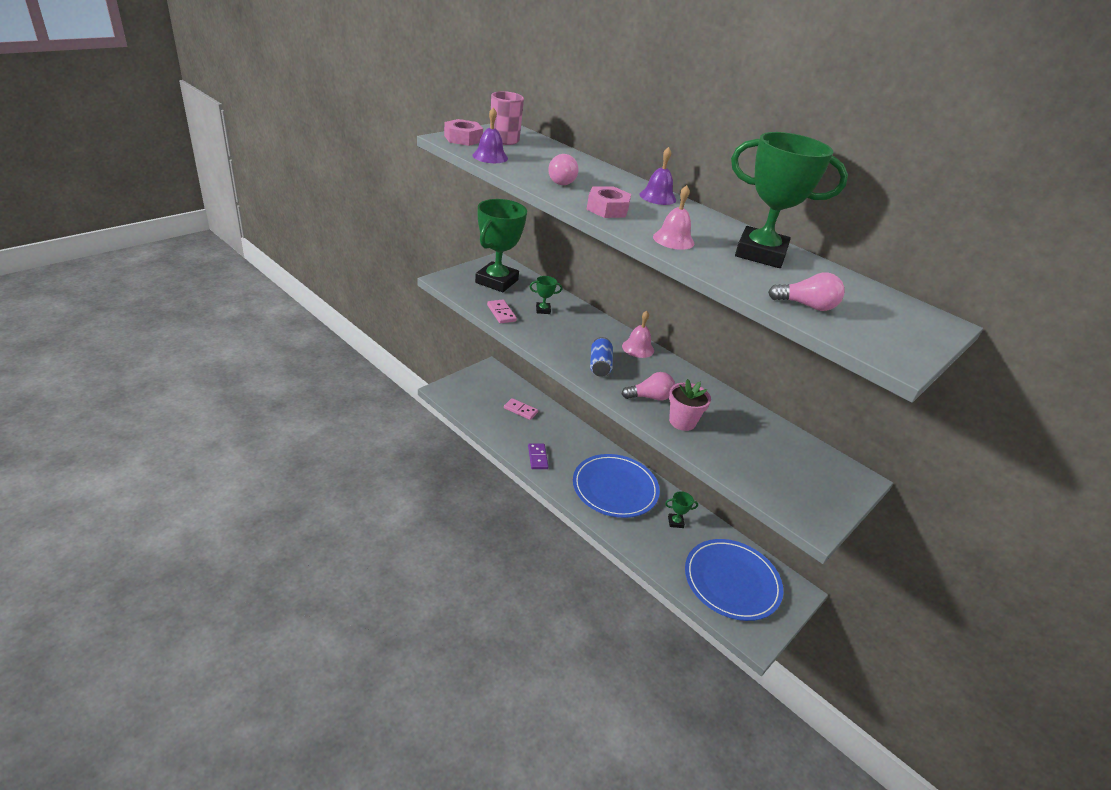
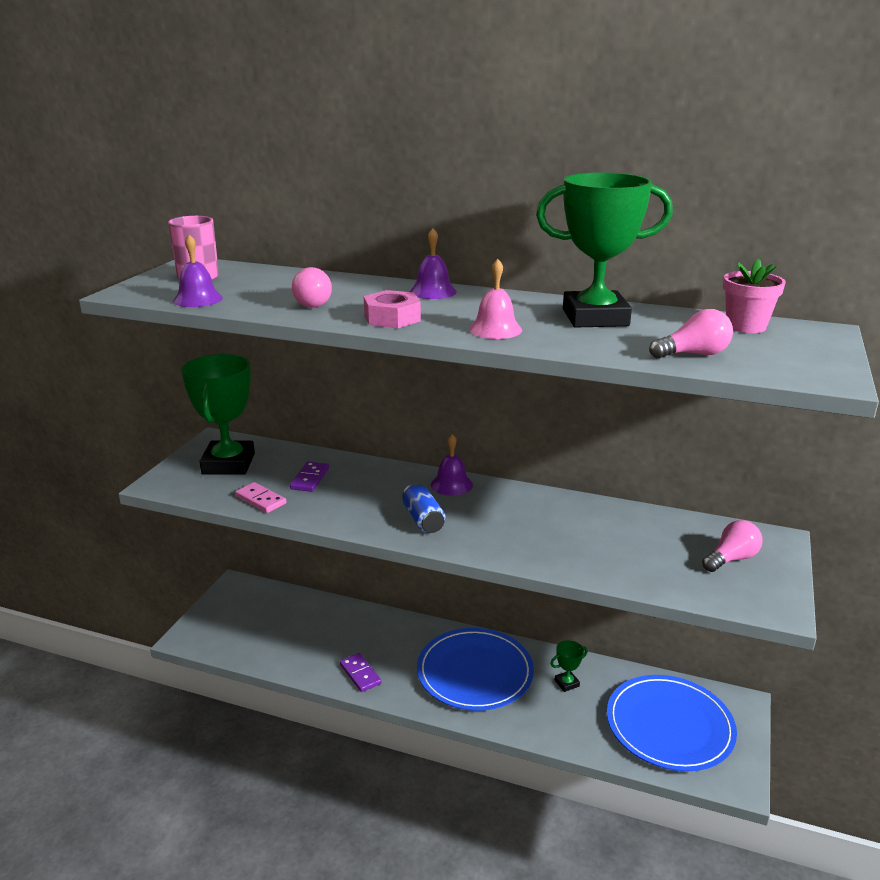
camera: 20 degrees left, 10 degrees down
(463, 139) = (144, 288): pink nut -> none
(520, 410) = (304, 623): pink domino -> none
(543, 310) = (310, 479): green trophy -> purple domino
(638, 348) = (451, 484): pink bell -> purple bell
(650, 397) = (506, 535): pink light bulb -> pink light bulb (731, 559)
(682, 422) = (561, 550): pink flower pot -> pink flower pot (746, 326)

